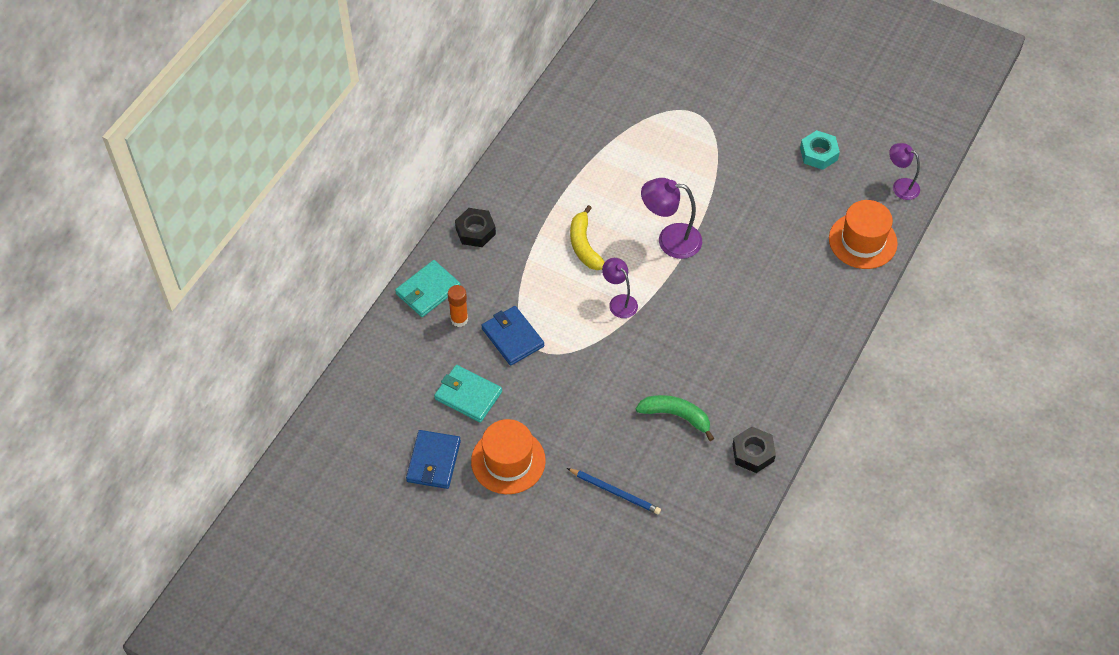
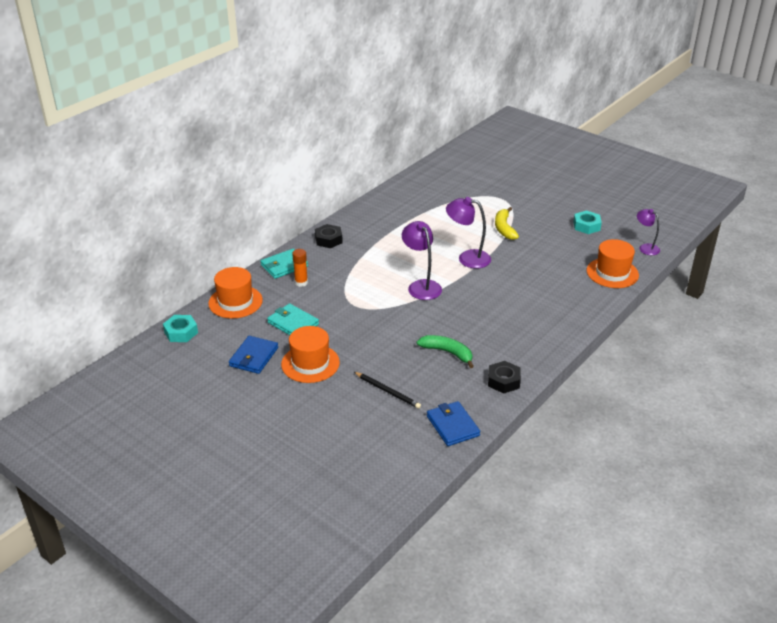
camera: 10 degrees right, 20 degrees down
(326, 433) = (181, 332): none -> turquoise nut
(381, 368) = (235, 302): none -> orange hat
(513, 337) = (337, 296): blue wallet -> blue wallet (453, 426)
(584, 245) = (404, 255): yellow banana -> yellow banana (504, 228)
(615, 492) = (387, 391): blue pencil -> black pencil
(619, 302) = (421, 286): purple lamp -> purple lamp, size x1.56

